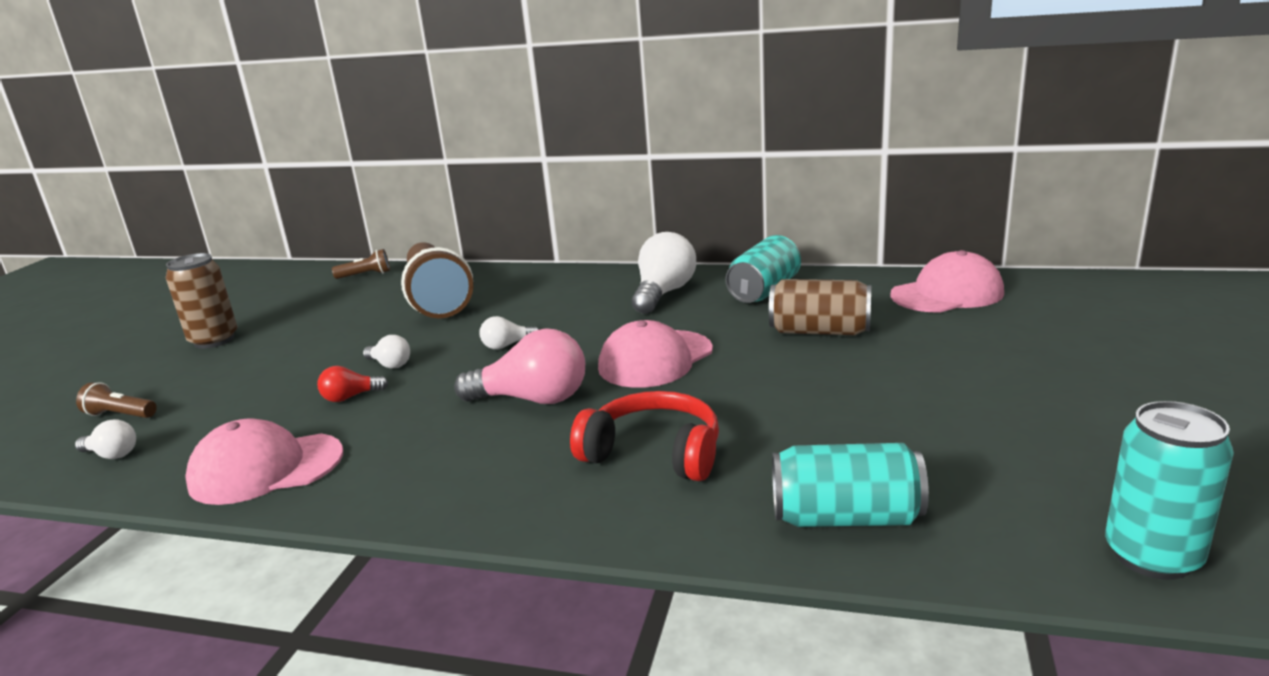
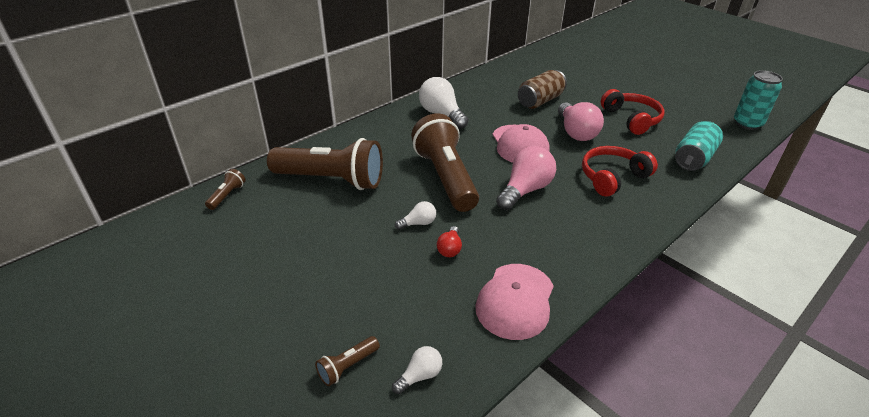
camera: 60 degrees left, 15 degrees up
(214, 340) = (251, 295): brown can -> none
(507, 345) = (445, 177): white light bulb -> brown flashlight
(761, 385) = (576, 132): none -> pink light bulb
(764, 290) = (477, 93): turquoise can -> none
(898, 416) = (631, 119): none -> red headphones
(947, 294) = (538, 65): pink cap -> none

